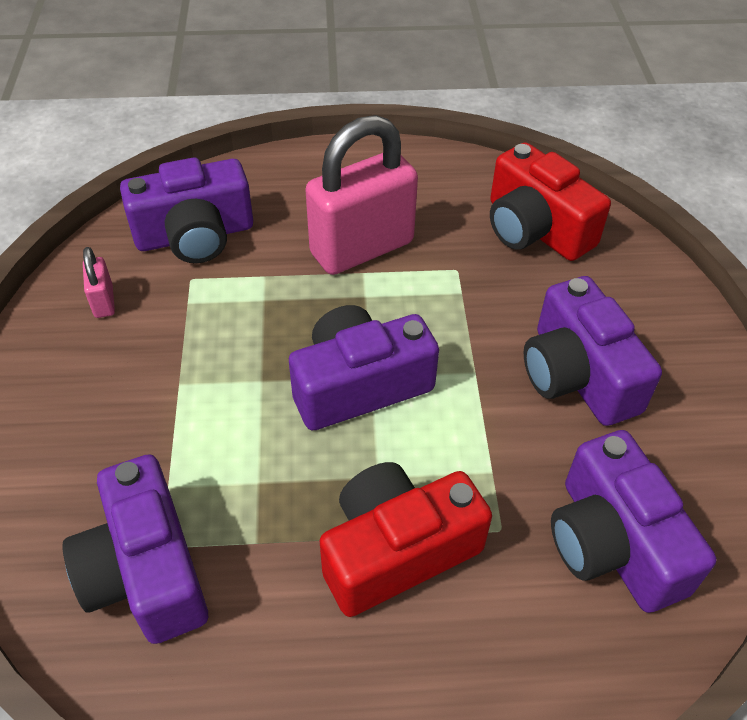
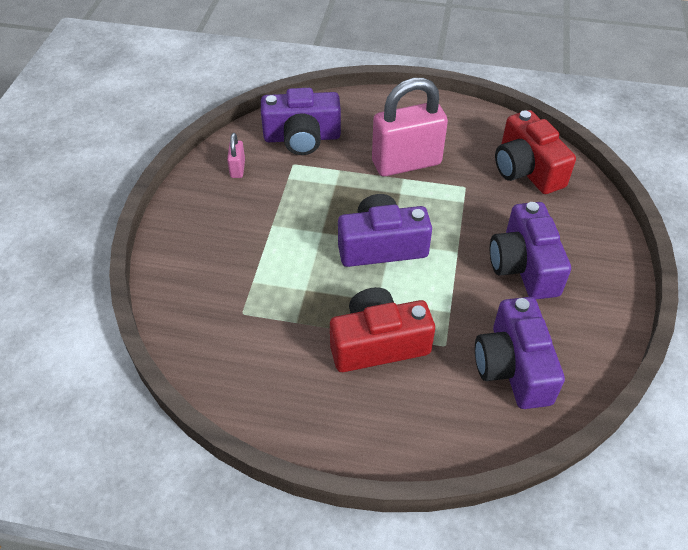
camera: 15 degrees right, 0 degrees up
(146, 570) = (230, 324): purple camera -> none

